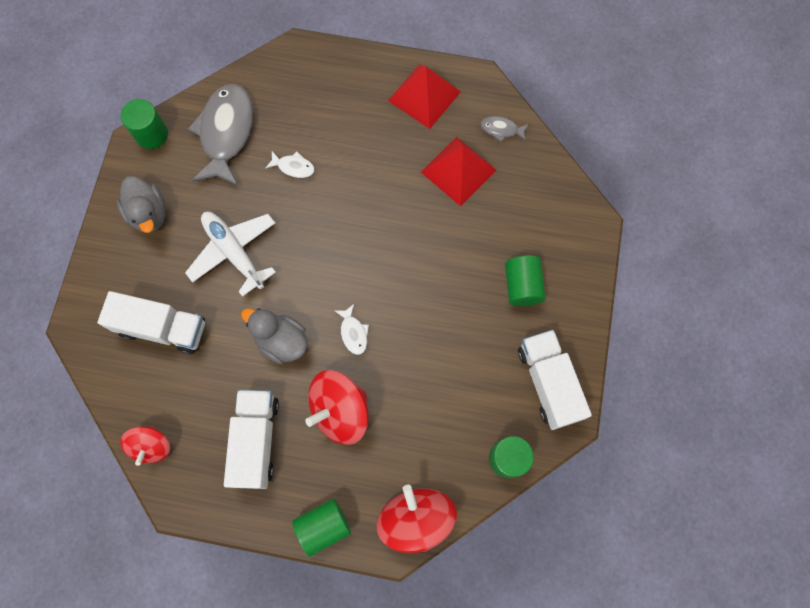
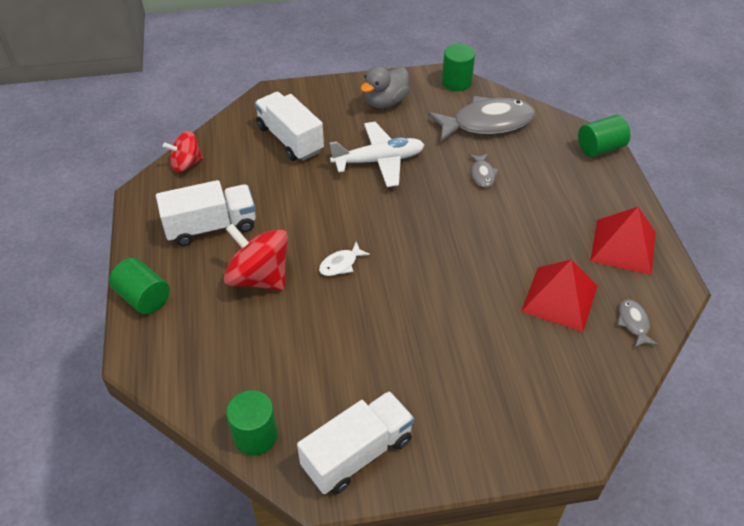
camera: 70 degrees right, 25 degrees down
(162, 328) = (290, 139): white truck -> white truck turned 150 degrees clockwise
(234, 252) = (379, 161): white plane -> white plane turned 45 degrees clockwise
(282, 341) = (310, 216): grey duck -> none
(293, 167) = (482, 174): white fish -> grey fish
(416, 518) = (168, 369): red spinning top -> none
(522, 286) = (460, 394): green cylinder -> green cylinder (600, 148)

